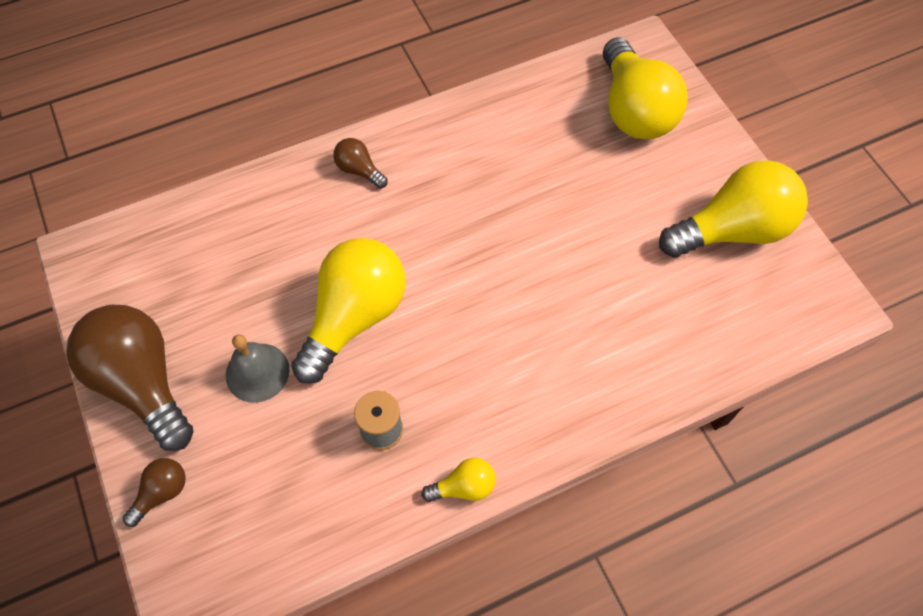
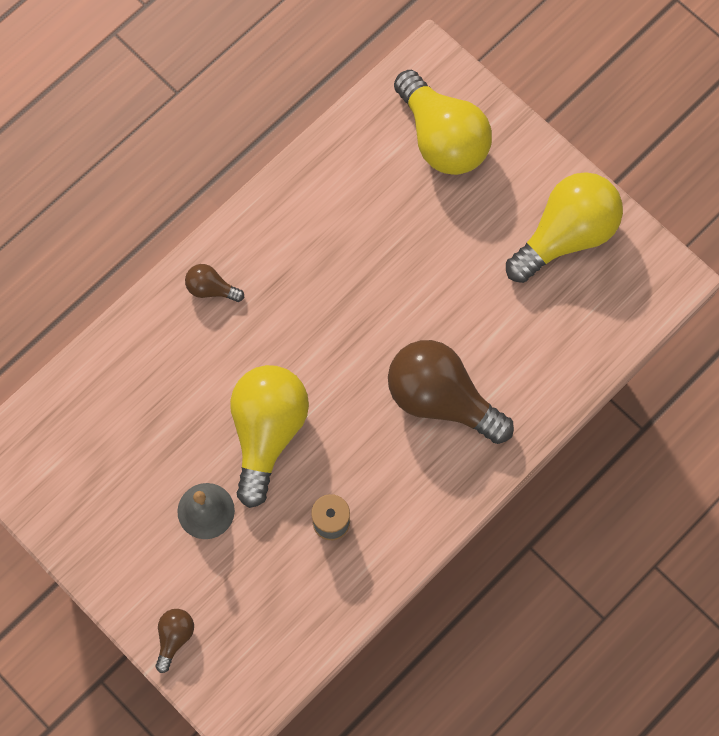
camera: 20 degrees left, 10 degrees up
(142, 382) = (112, 554): brown light bulb -> brown light bulb (441, 399)
(464, 486) = (416, 544): yellow light bulb -> none

